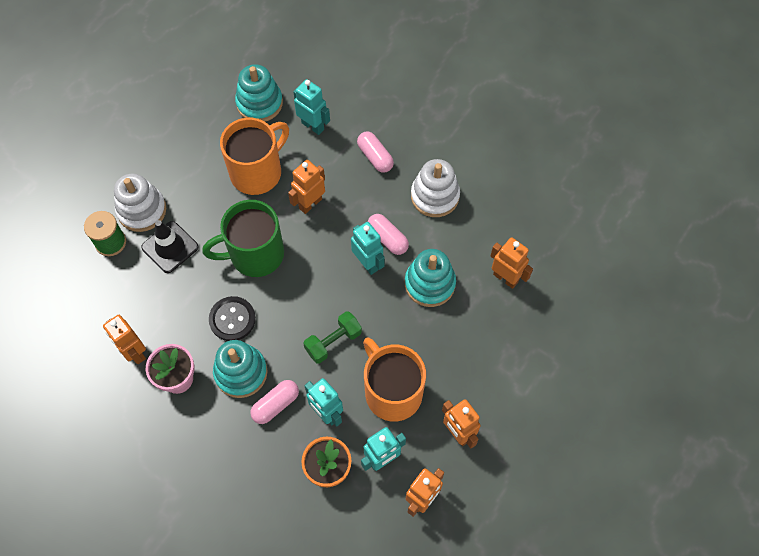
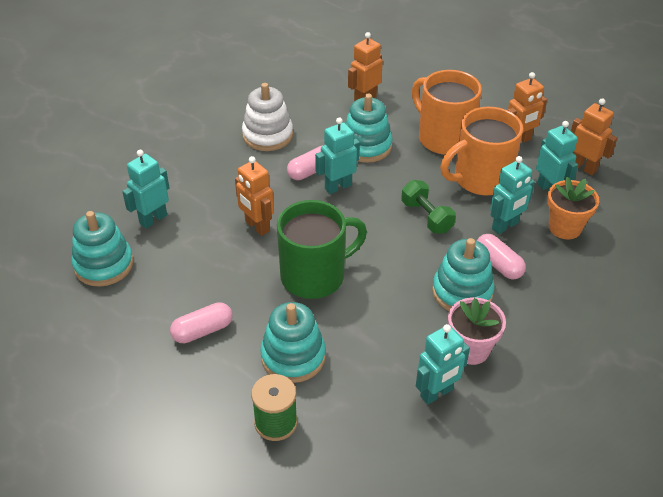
camera: 85 degrees left, 20 degrees down
(134, 352) = (436, 393): orange robot -> turquoise robot
(142, 210) = (233, 387): white stacking toy -> none
(170, 247) = (293, 357): black traffic cone -> turquoise stacking toy
(232, 319) = (396, 298): black button -> none
(255, 254) = (315, 276): green mug -> green mug turned 105 degrees counterclockwise
(257, 172) = (203, 270): orange mug -> orange mug (443, 138)
(375, 157) = (209, 173): pink capsule -> pink capsule (202, 330)

